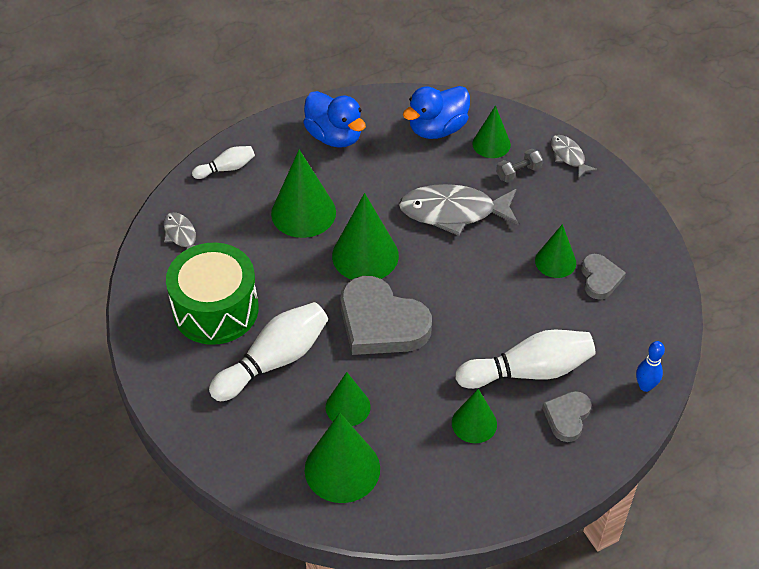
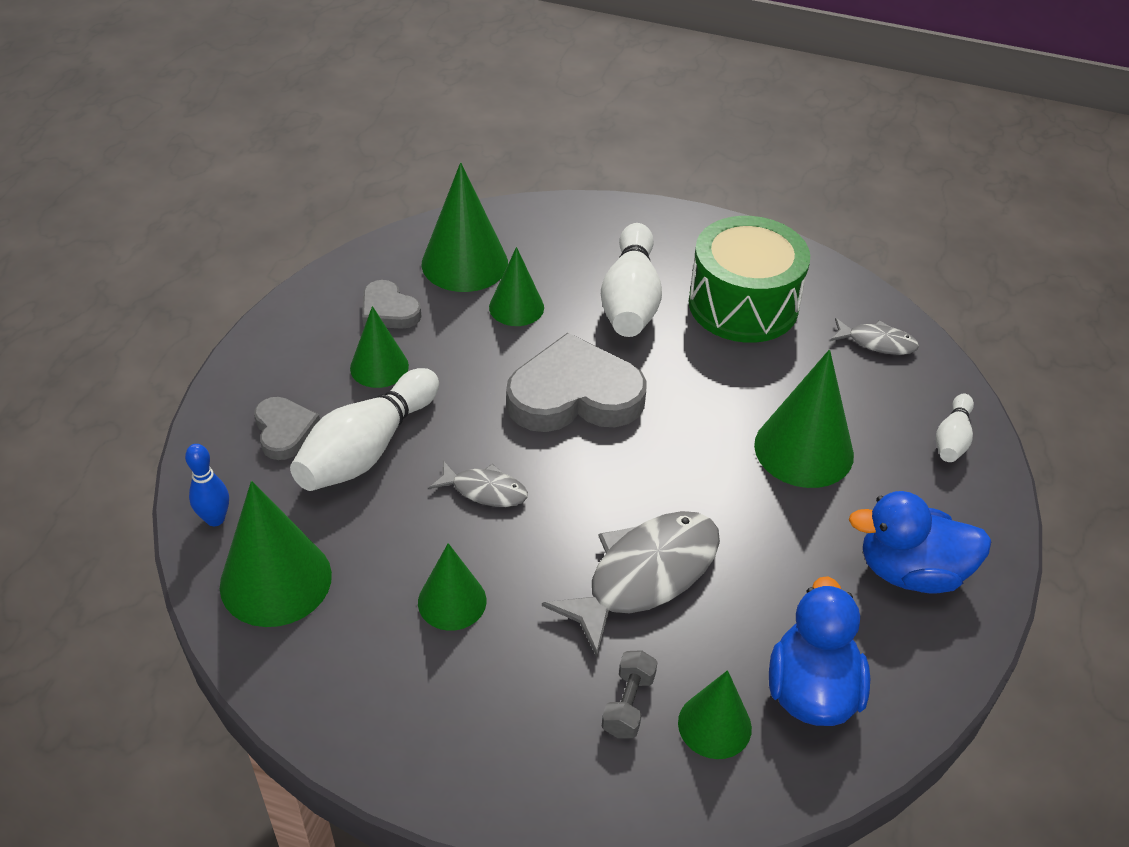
camera: 135 degrees right, 5 degrees down
(365, 255) = (677, 450): green cone -> green cone (276, 580)
(568, 156) = (587, 795): grey fish -> grey fish (484, 490)
(600, 278) = (373, 618): grey heart -> grey heart (388, 310)

